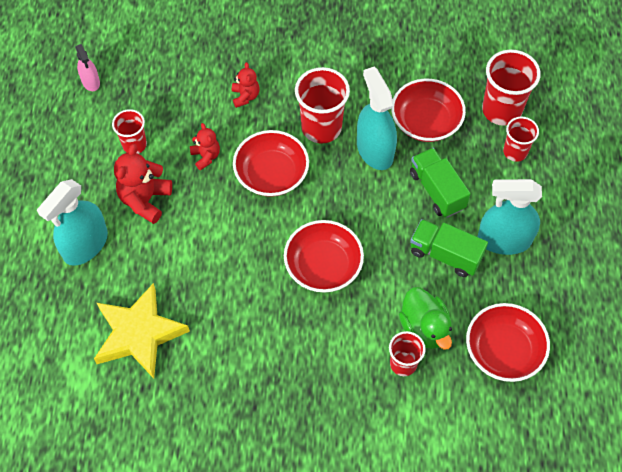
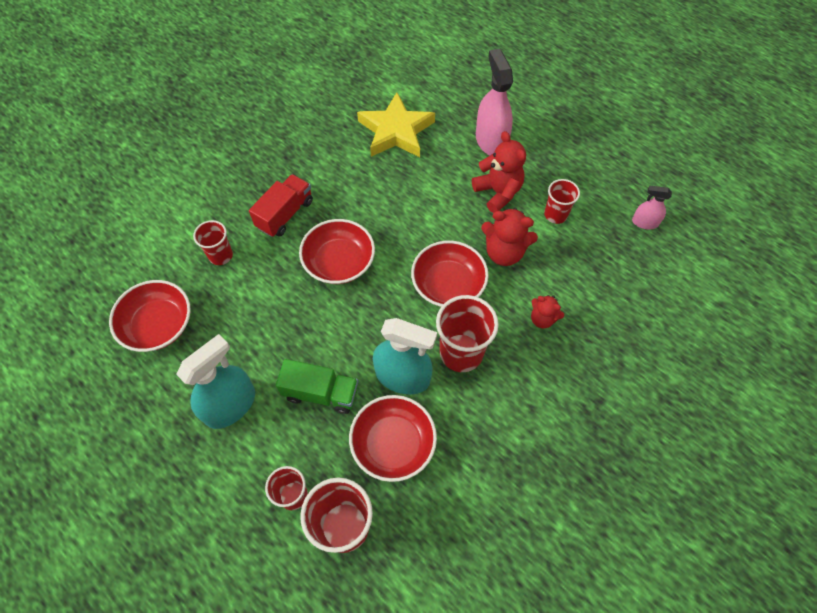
camera: 130 degrees right, 0 degrees up
(85, 245) = (491, 140): turquoise spray bottle -> pink spray bottle
(206, 156) = (504, 252): red teddy bear -> red teddy bear, size x1.68
(316, 349) = (285, 214): none -> red truck
(424, 328) = (229, 288): green duck -> none
(445, 255) = (264, 350): green truck -> none

